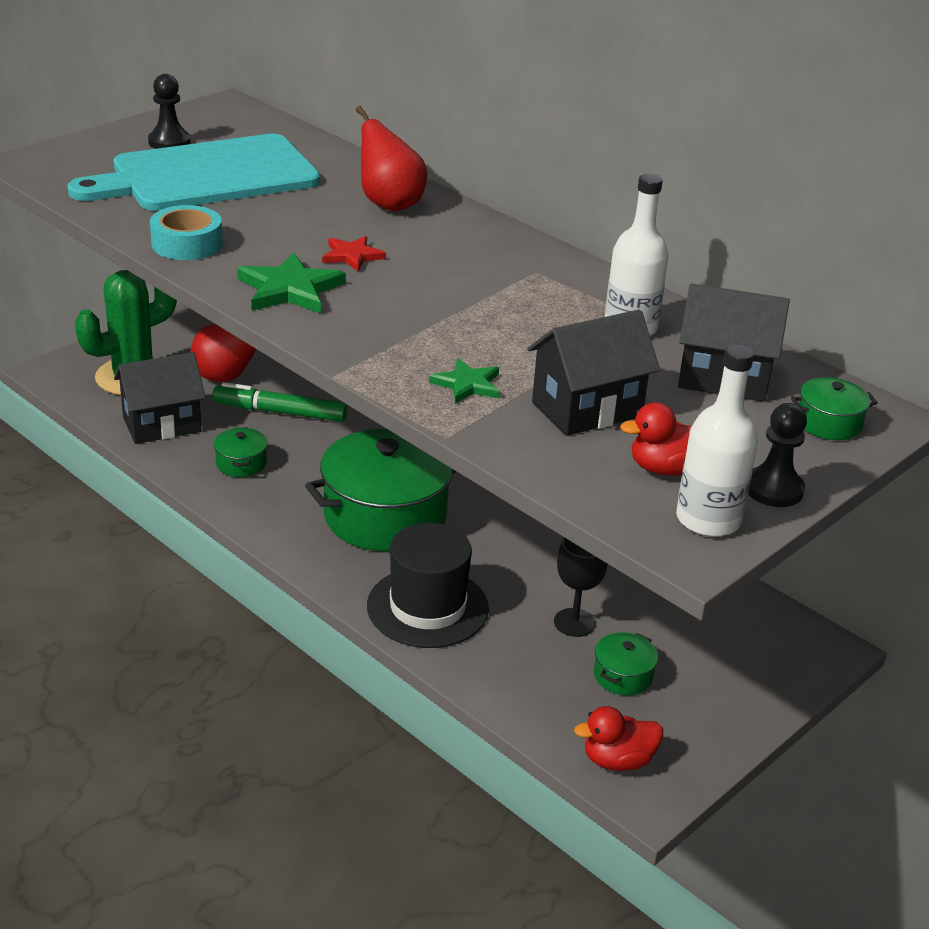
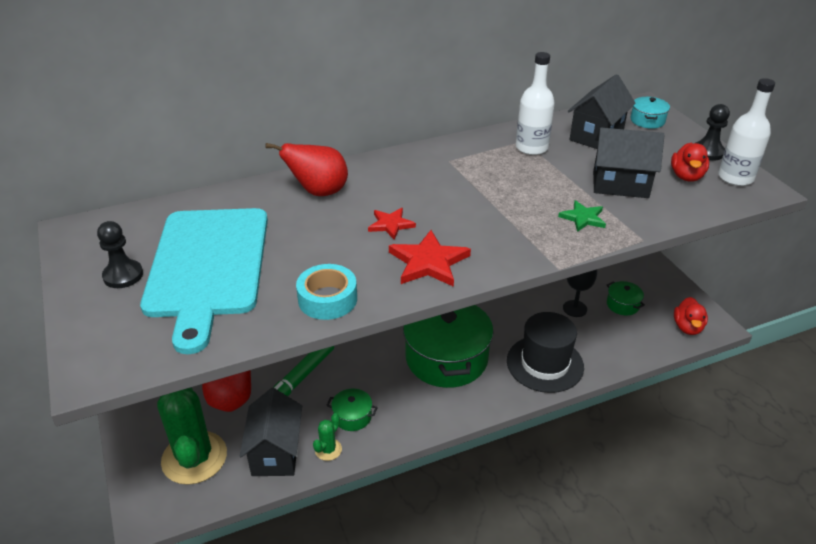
camera: 65 degrees left, 5 degrees up
(182, 458) = (328, 449): none -> green cactus
(290, 289) = (428, 262): green star -> red star
(587, 409) = (620, 184): black house -> black house turned 75 degrees counterclockwise
(828, 423) = (647, 120): green pot -> turquoise pot

